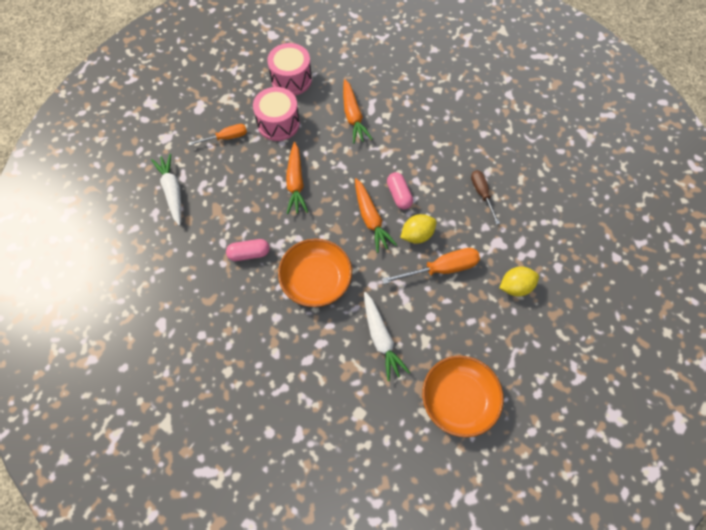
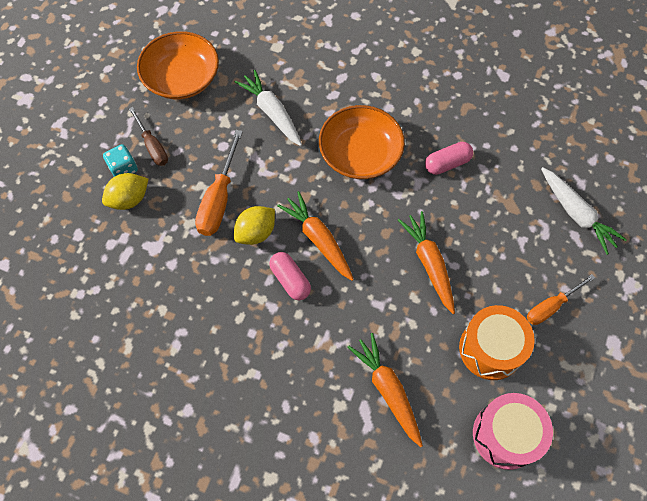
camera: 165 degrees right, 0 degrees up
(278, 123) = (490, 349): pink drum -> orange drum
(441, 269) = (219, 199): orange screwdriver -> orange screwdriver turned 45 degrees counterclockwise
(482, 194) = (180, 309): brown screwdriver -> brown screwdriver (152, 146)
(519, 315) = (124, 169): none -> turquoise dice

